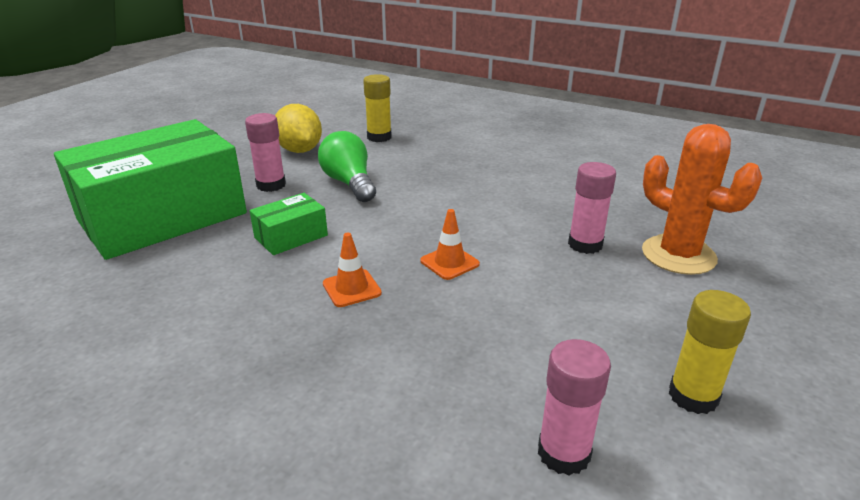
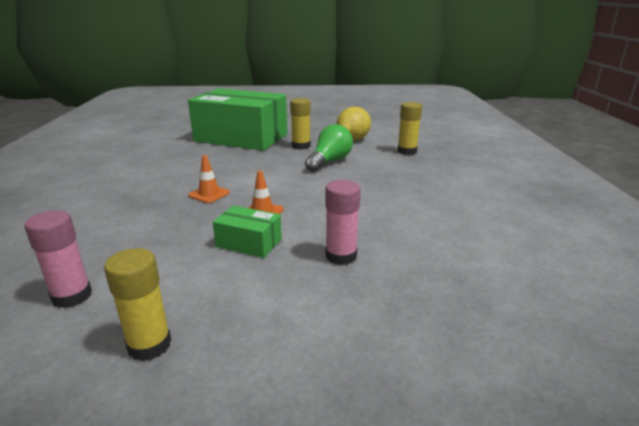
camera: 60 degrees right, 5 degrees down
(271, 185) = (301, 146): pink glue stick -> yellow glue stick
(291, 236) = (250, 166): green box -> green box (249, 243)
(678, 255) = (374, 307): orange cactus -> none

